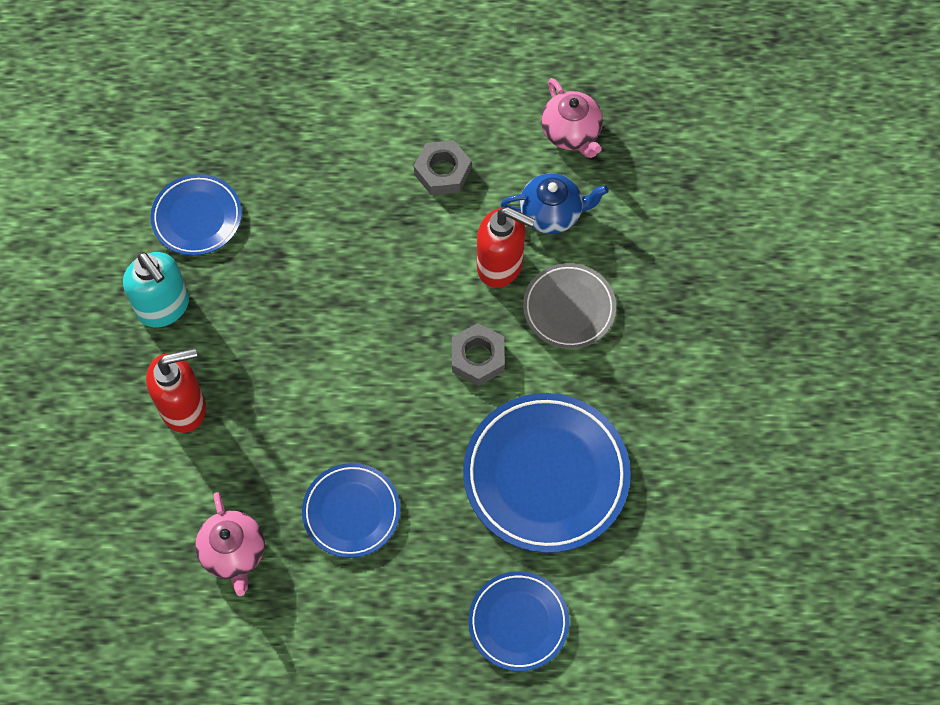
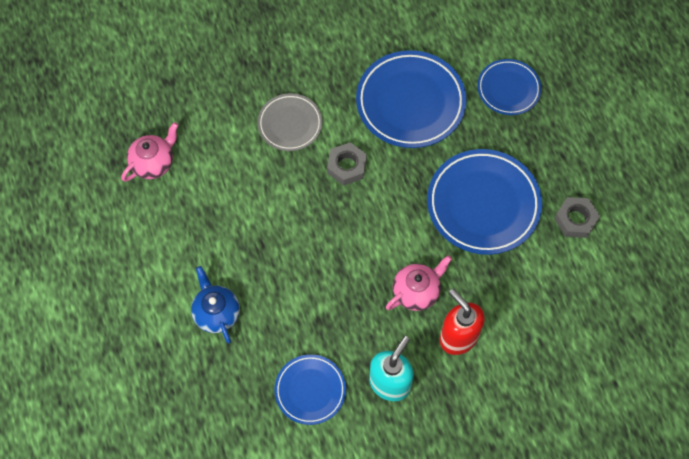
camera: 110 degrees left, 0 degrees up
(234, 553) = (541, 264): pink teapot -> pink teapot (416, 291)
(351, 512) = (483, 204): blue plate -> blue plate, size x1.71
(442, 172) = (213, 235): grey nut -> grey nut (575, 220)
(501, 265) = (273, 174): red soap dispenser -> none
(552, 213) = (222, 156): blue teapot -> blue teapot (216, 313)

